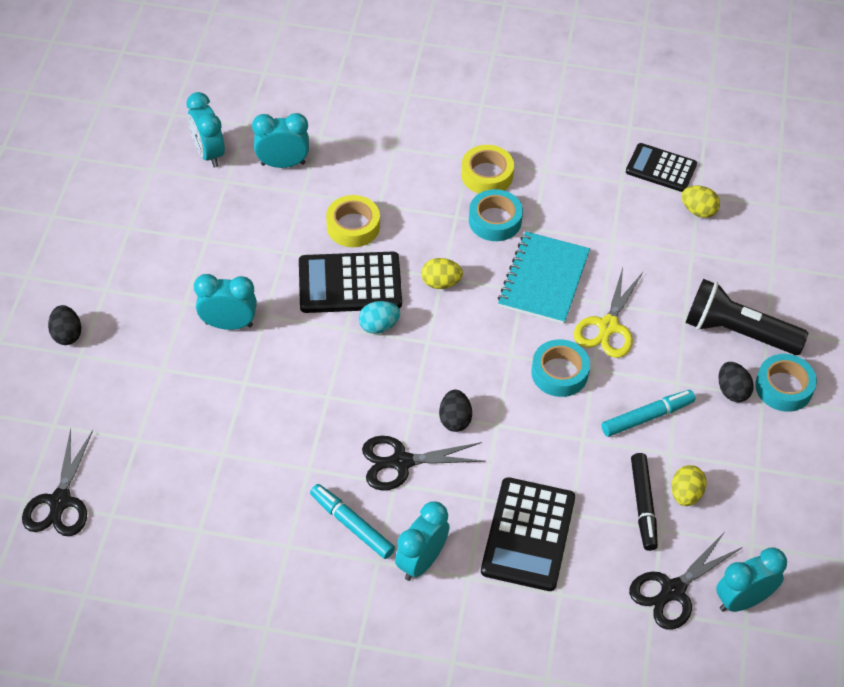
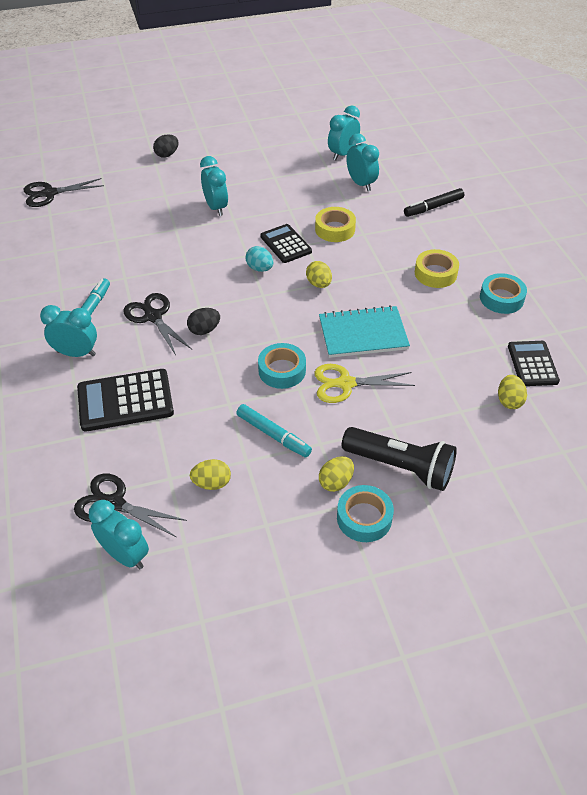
camera: 65 degrees right, 5 degrees down
(350, 283) = (286, 244): black calculator -> black calculator, size x0.66
(495, 220) = (397, 291): turquoise tape -> turquoise tape (501, 298)
(643, 505) = (186, 459): black marker -> black marker (433, 207)
(732, 391) = (336, 482): black egg -> yellow egg
(737, 332) = (400, 467): black flashlight -> black flashlight turned 120 degrees clockwise

